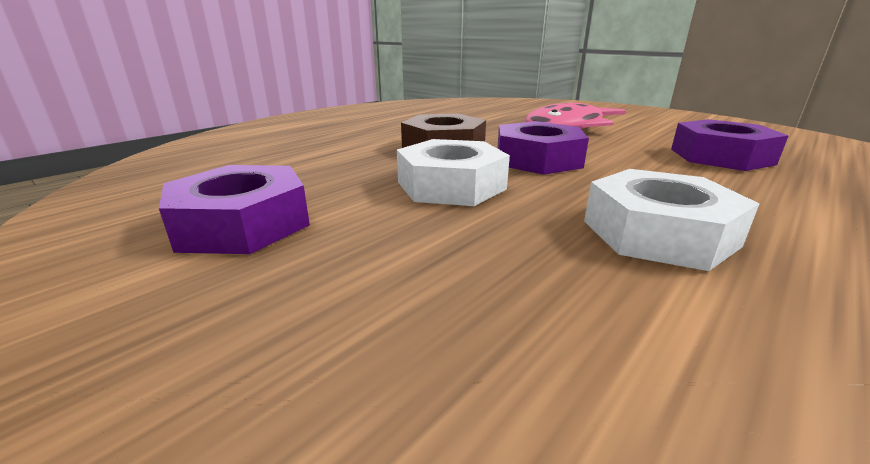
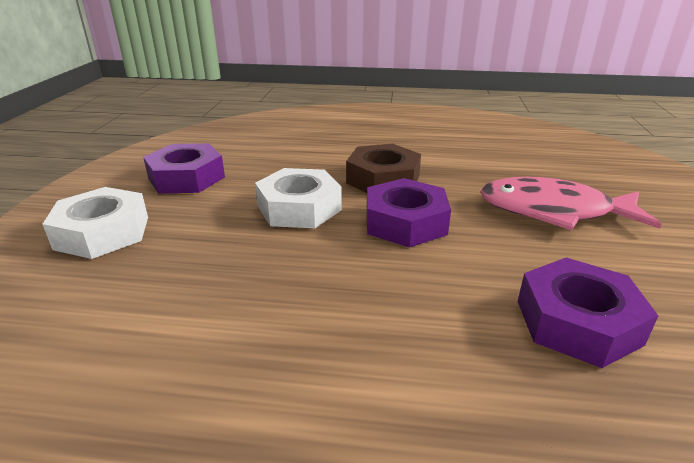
camera: 55 degrees right, 5 degrees up
(658, 233) = (286, 303): white nut -> white nut (102, 232)

